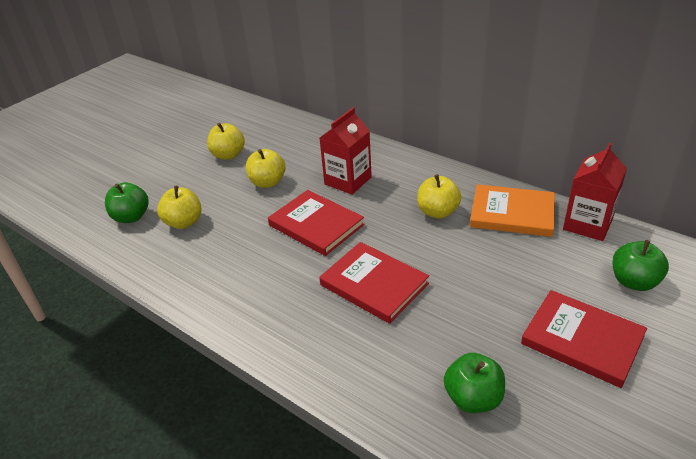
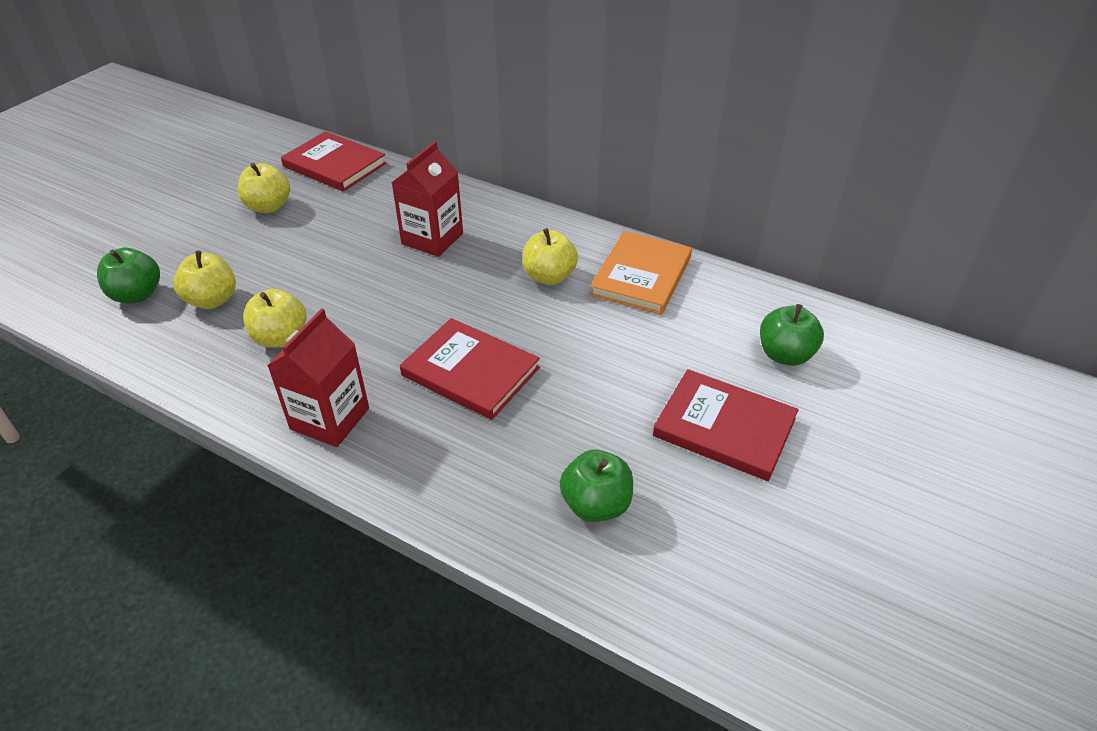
camera: 10 degrees left, 5 degrees up
(267, 182) = (325, 243): yellow apple -> yellow apple (281, 338)
(316, 225) = (392, 298): red book -> red book (334, 165)
(512, 213) = (641, 276): orange book -> orange book turned 75 degrees counterclockwise
(587, 224) = (732, 287): red carton -> red carton (330, 418)

